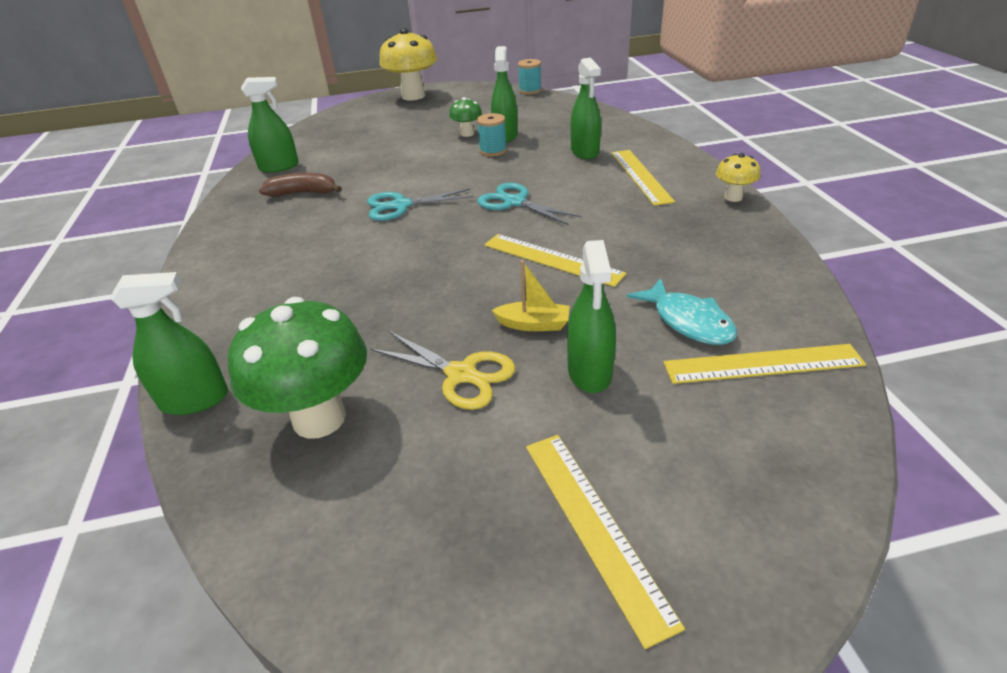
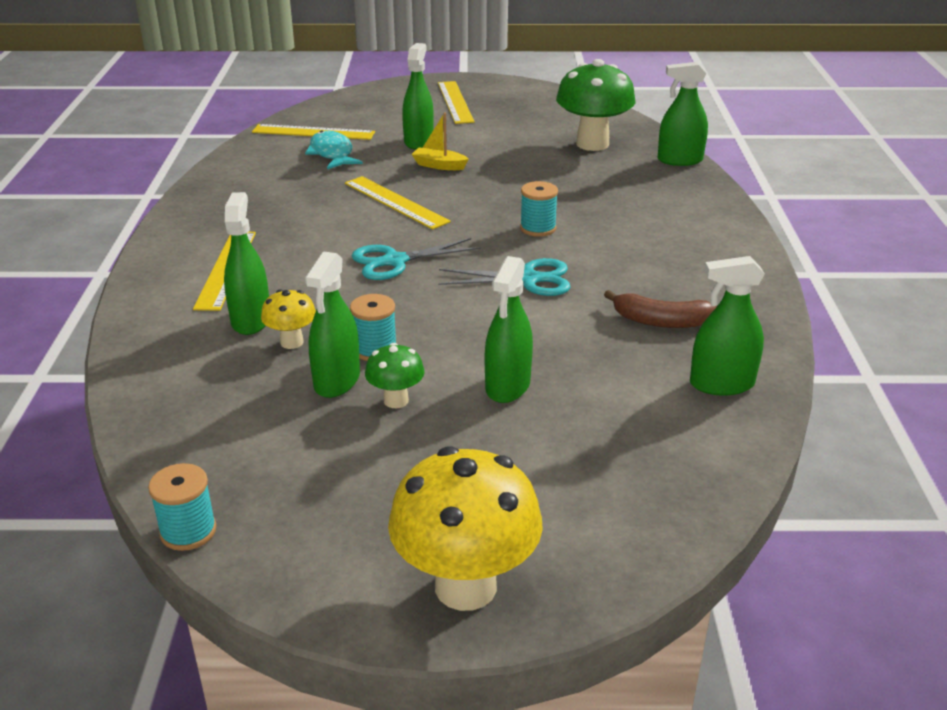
camera: 170 degrees left, 5 degrees down
(396, 253) = (538, 228): none -> turquoise spool
(407, 148) = (508, 386): none -> green spray bottle
(461, 374) = (500, 150): yellow scissors -> none
(514, 202) = (394, 261): turquoise scissors -> turquoise scissors turned 105 degrees clockwise
(733, 197) = (169, 228): yellow mushroom -> yellow mushroom (291, 342)

